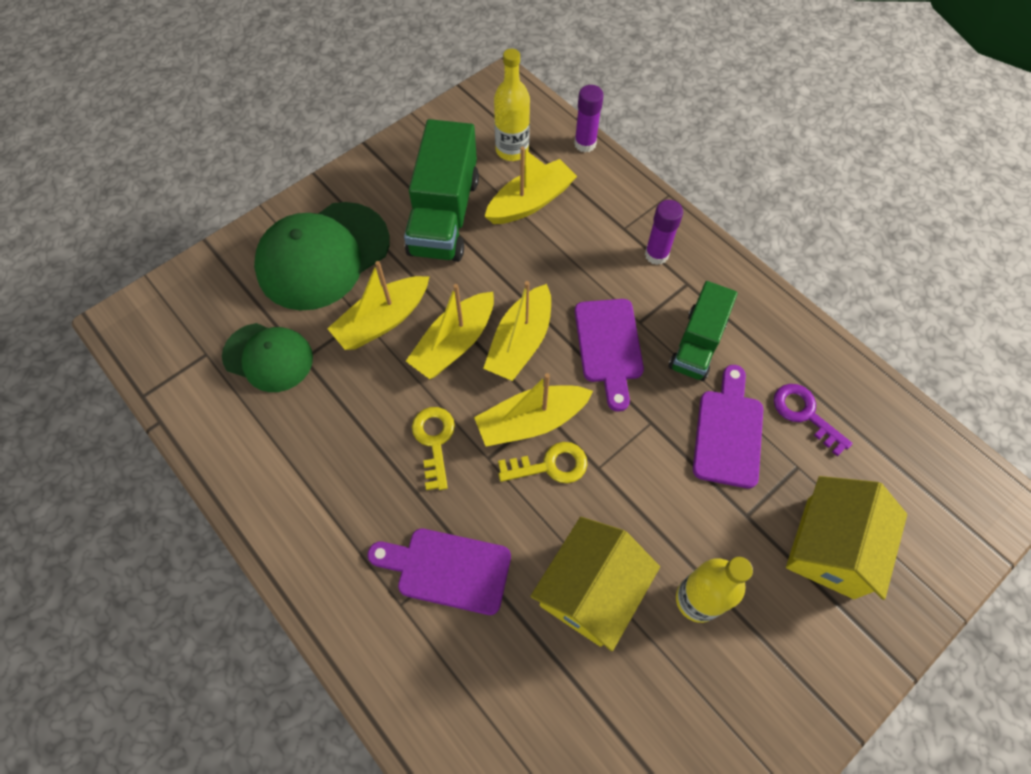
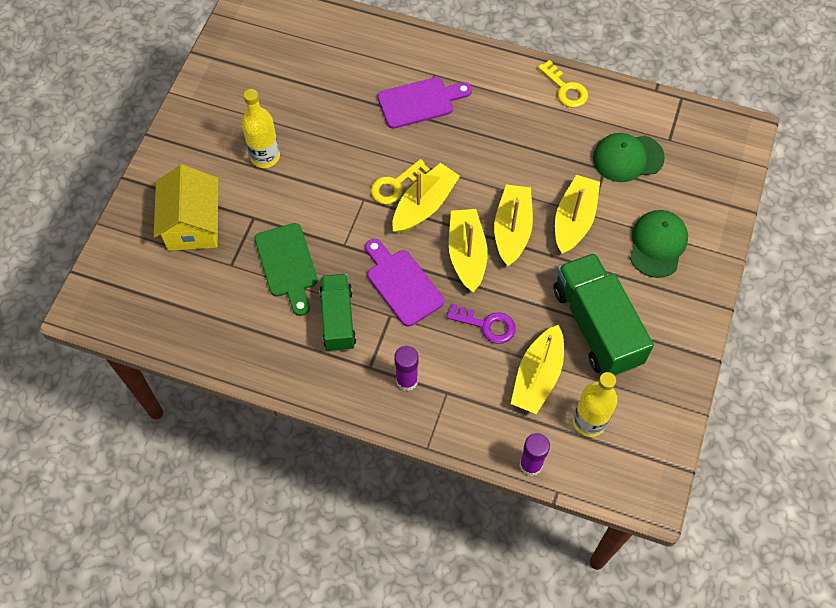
camera: 150 degrees right, 0 degrees up
(323, 256) = (657, 244): green cap -> green cap, size x0.62
(434, 441) = (478, 163): yellow key -> yellow key (565, 89)
(590, 590) = (330, 131): yellow house -> none
(728, 432) = (287, 264): purple cutting board -> green cutting board
(805, 414) = (238, 305): purple key -> purple key (487, 325)

